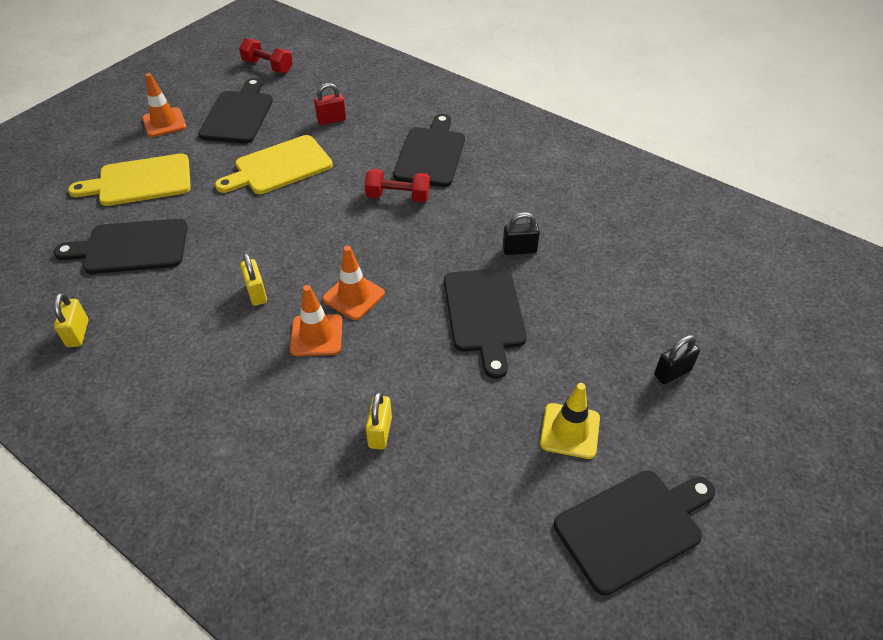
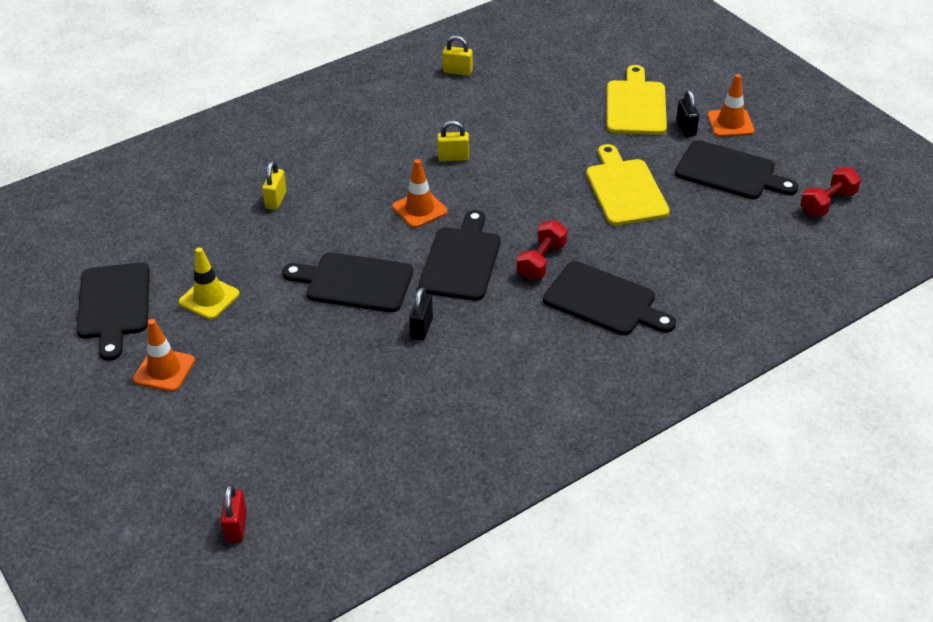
camera: 110 degrees right, 5 degrees down
(131, 247) = (544, 98): black cutting board -> black cutting board (461, 260)
(316, 335) = (388, 183): orange traffic cone -> orange traffic cone (164, 370)
(331, 120) = (698, 237): red padlock -> red padlock (236, 527)
(380, 432) = (276, 200): yellow padlock -> yellow padlock turned 75 degrees clockwise
(672, 373) = (218, 382): black padlock -> black padlock (686, 128)

